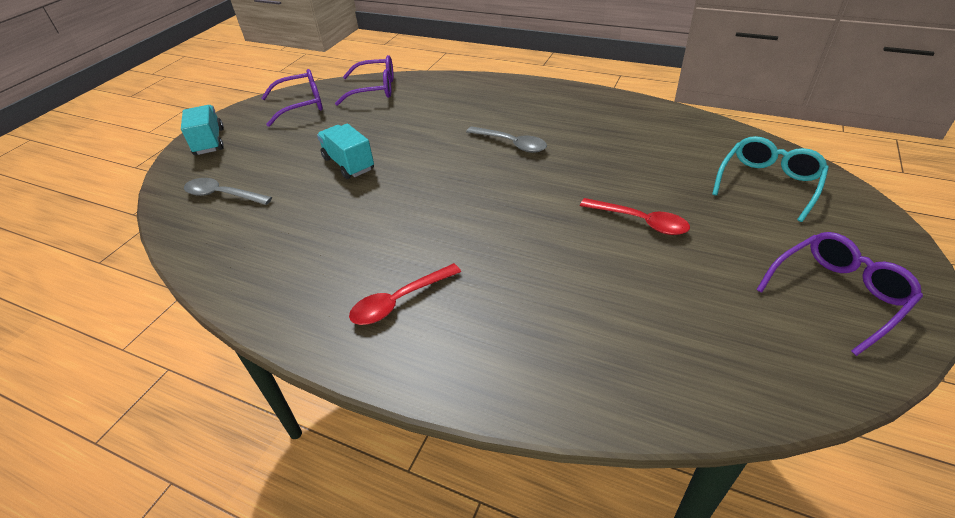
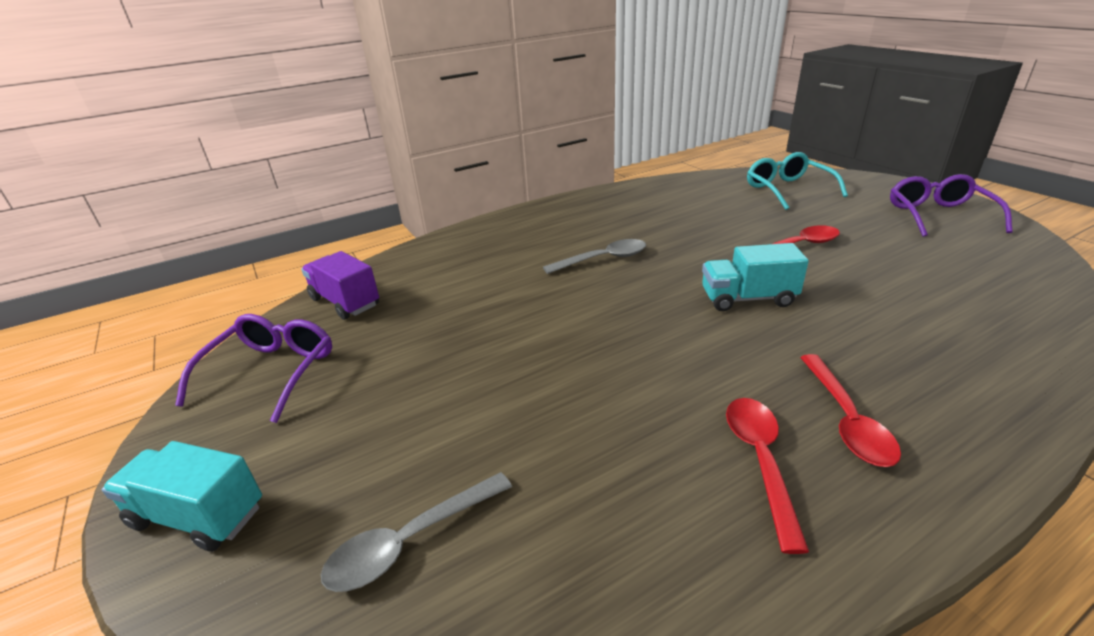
camera: 55 degrees left, 10 degrees down
(336, 276) = (760, 461): none -> red spoon
(348, 164) = (499, 374): turquoise truck -> turquoise truck (747, 298)
(374, 89) = (345, 302): purple glasses -> purple truck

